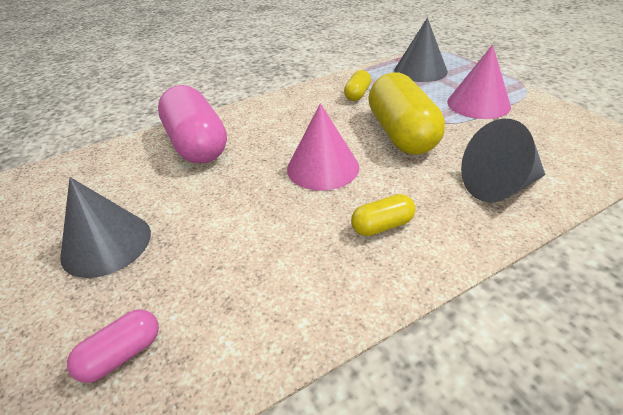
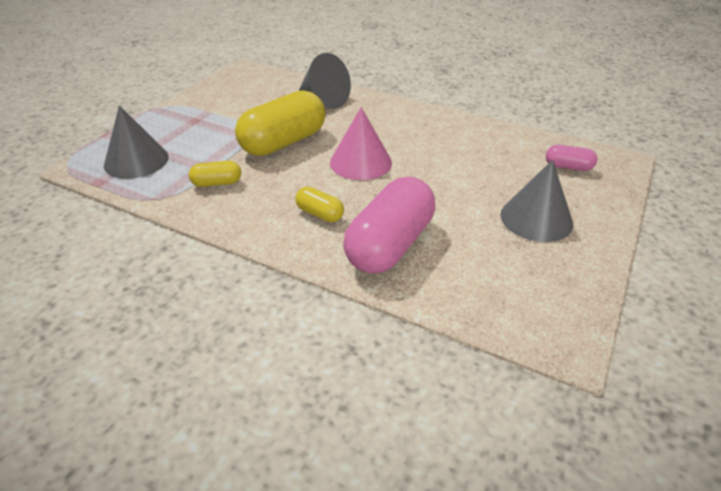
camera: 125 degrees left, 0 degrees up
(382, 226) = (398, 125): yellow capsule -> yellow capsule (320, 214)
(478, 104) = (207, 121): pink cone -> none

